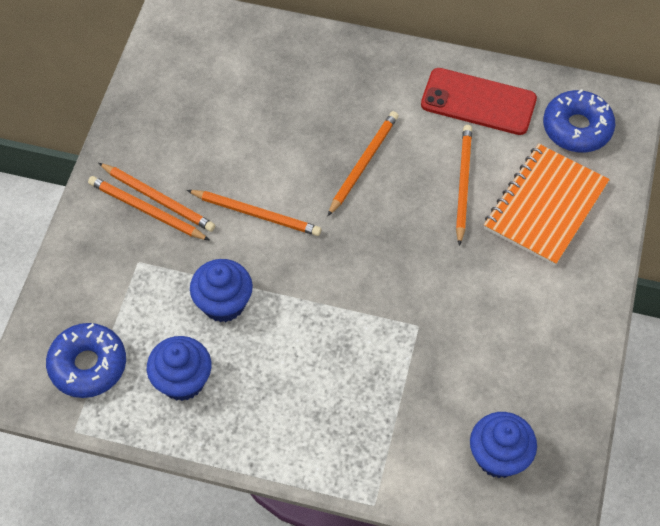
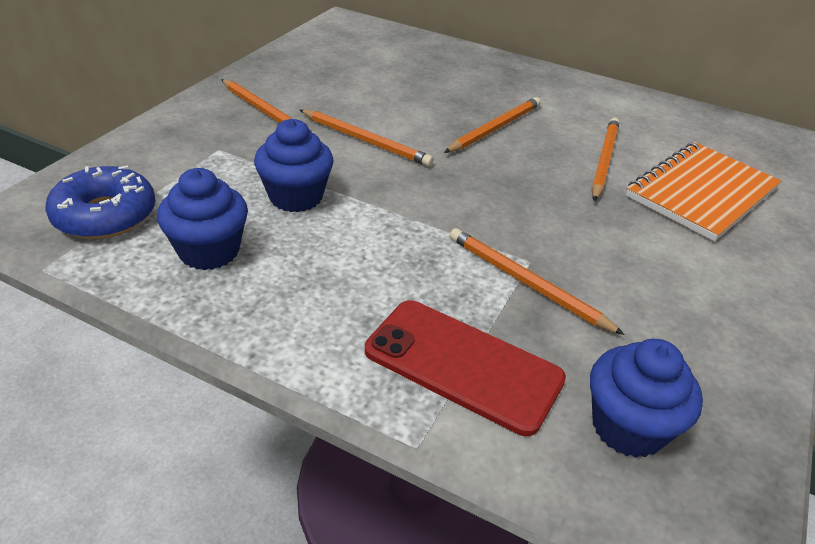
camera: 10 degrees right, 20 degrees down
(146, 210) = (250, 118): orange pencil -> orange pencil (526, 283)
(478, 102) = (627, 111): red phone -> red phone (463, 365)
(577, 128) = (736, 145): blue donut -> none

